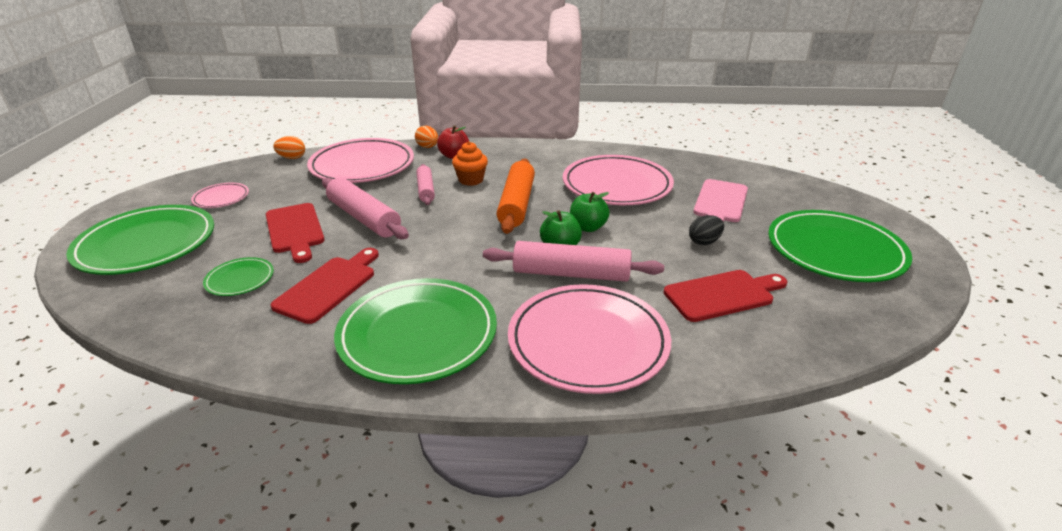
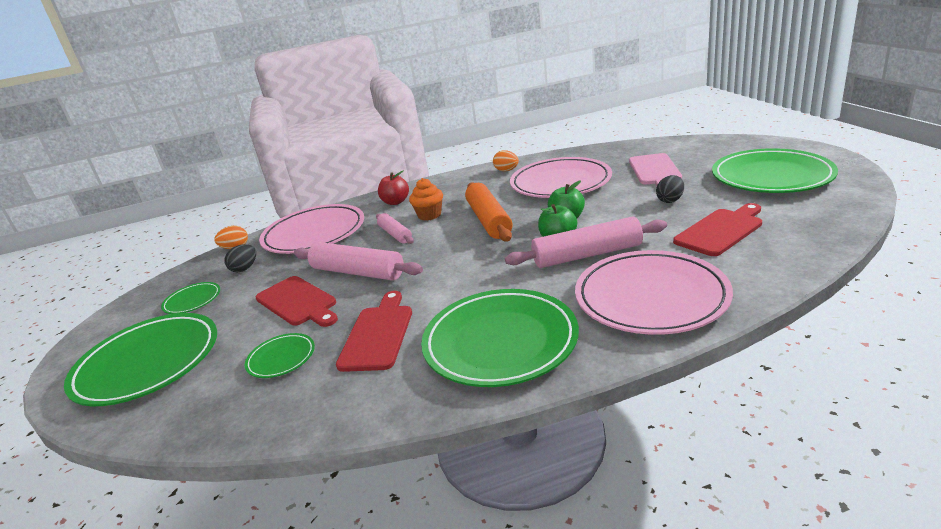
camera: 15 degrees left, 5 degrees down
(221, 198) = (192, 300): pink plate -> green plate
(282, 181) = (245, 268): none -> black egg
(427, 147) = (363, 202): orange egg -> orange egg (506, 170)

